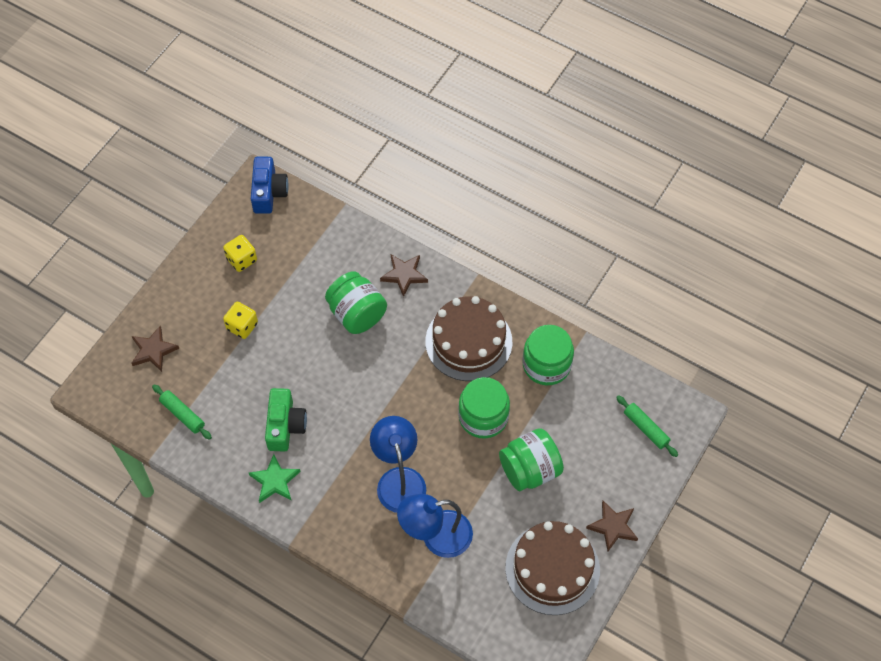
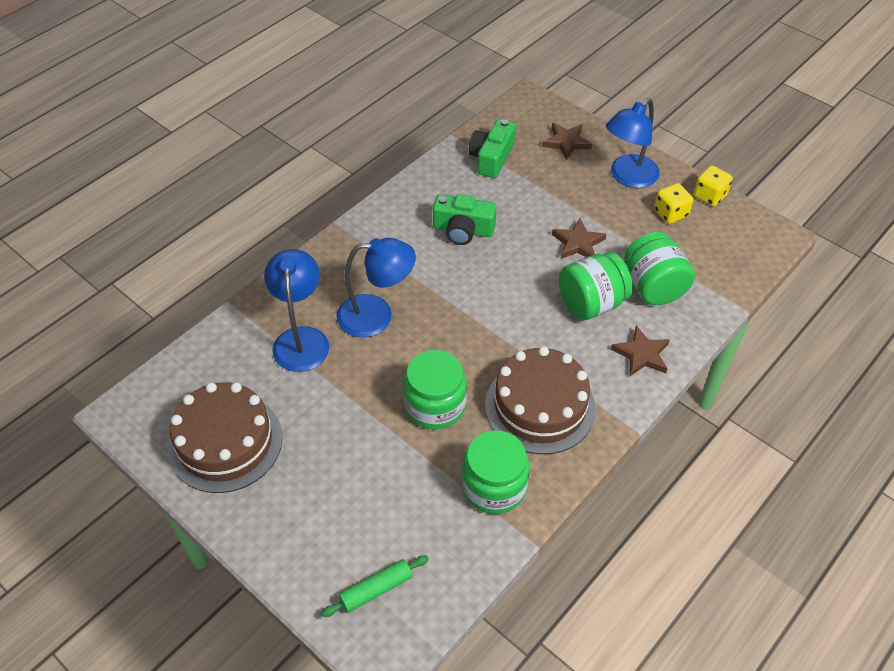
camera: 100 degrees right, 10 degrees down
(182, 414) = (491, 158): green rolling pin -> green camera
(198, 295) = (628, 177): none -> blue lamp
(242, 326) = (586, 207): yellow dice -> yellow dice (709, 196)
(268, 192) = (762, 243): blue camera -> none
(275, 481) = (403, 217): green star -> none
(529, 470) = (354, 441): green jar -> green jar (653, 287)
(613, 527) = (254, 518): brown star -> brown star (578, 243)

